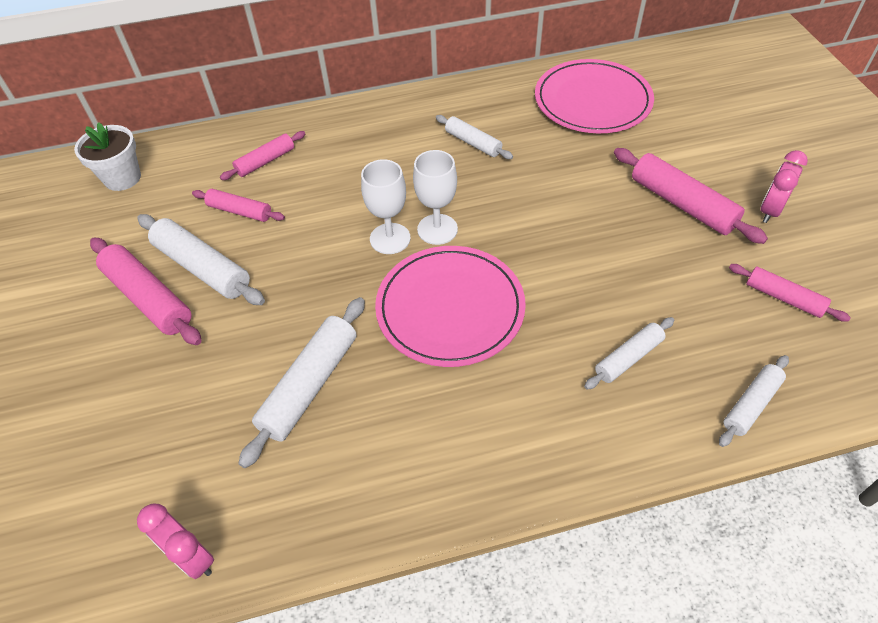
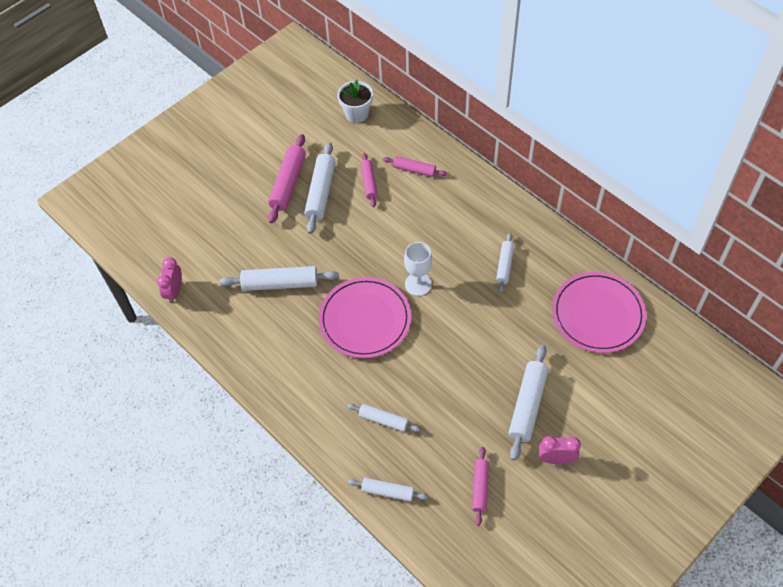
camera: 60 degrees right, 5 degrees up
(390, 238) = (396, 265): white goblet -> none
(682, 204) = (527, 405): pink rolling pin -> white rolling pin

